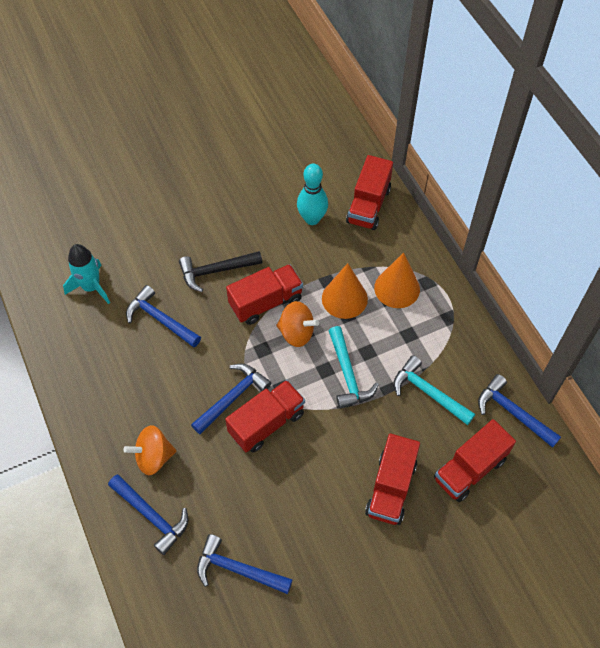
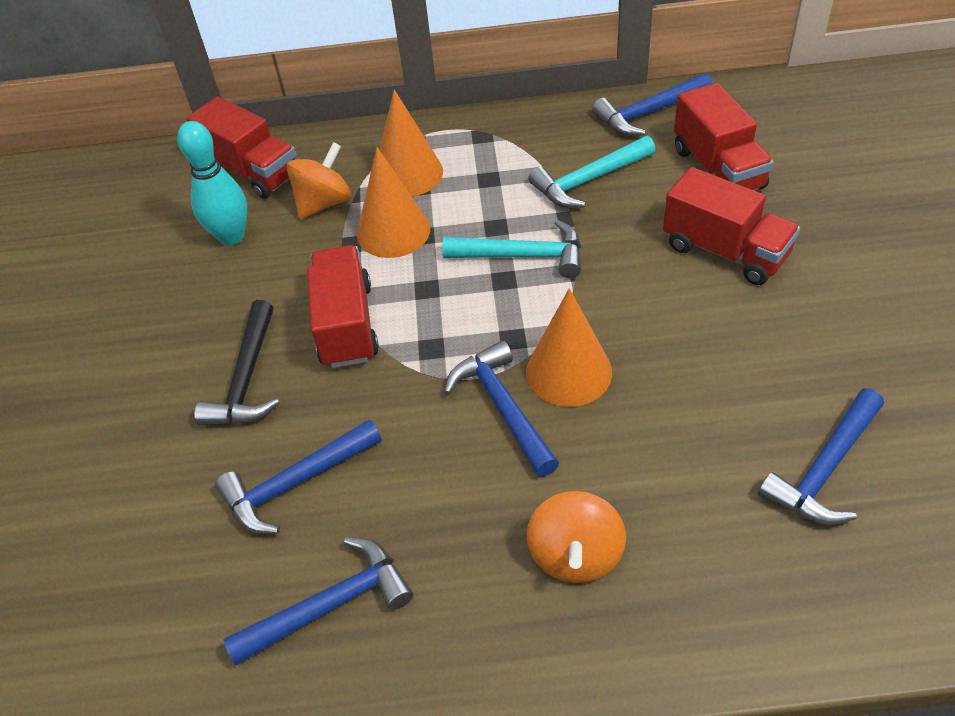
camera: 65 degrees left, 10 degrees down
(91, 287) = (154, 591): turquoise rocket -> none
(152, 516) = (695, 583): blue hammer -> blue hammer (331, 605)
(266, 423) = (568, 372): red truck -> orange cone
(296, 333) = (423, 299): orange spinning top -> orange spinning top (324, 203)

